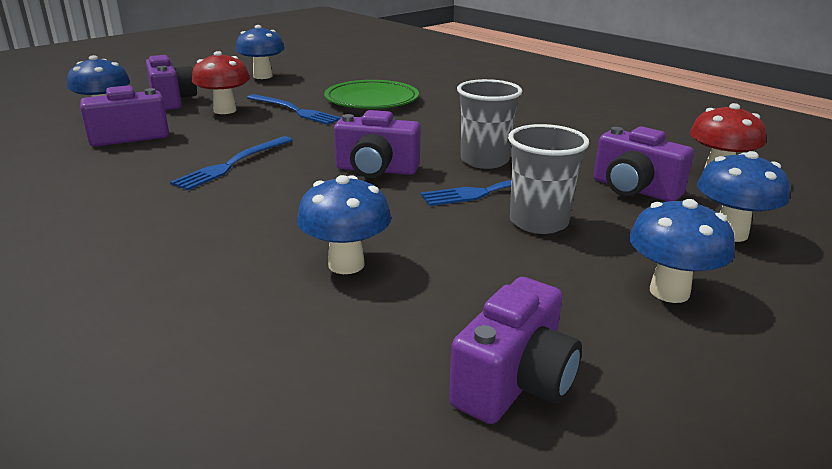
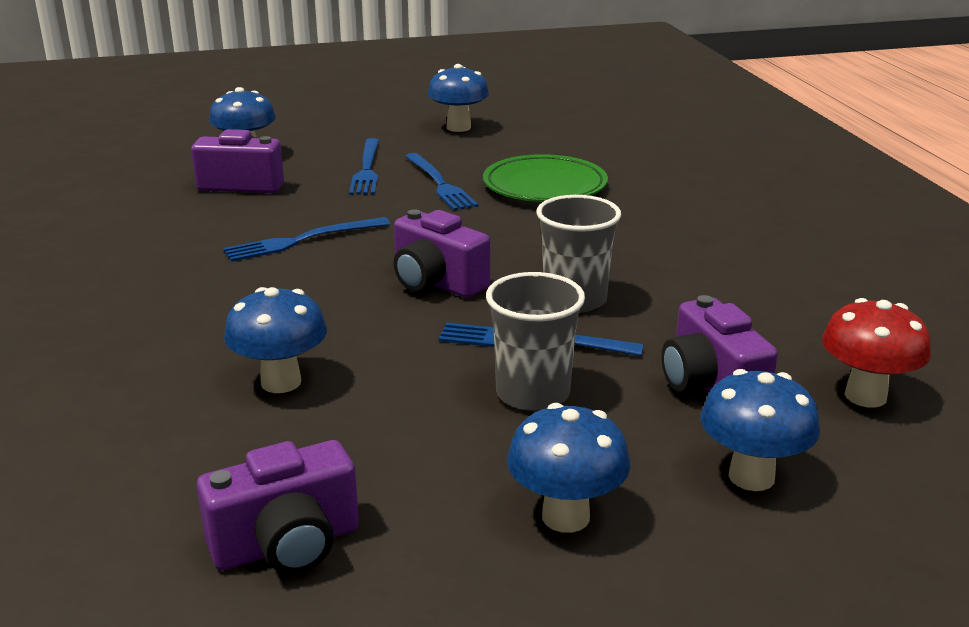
camera: 30 degrees right, 0 degrees up
(172, 101) = (327, 146): purple camera -> none
(225, 110) = (367, 169): red mushroom -> blue fork

